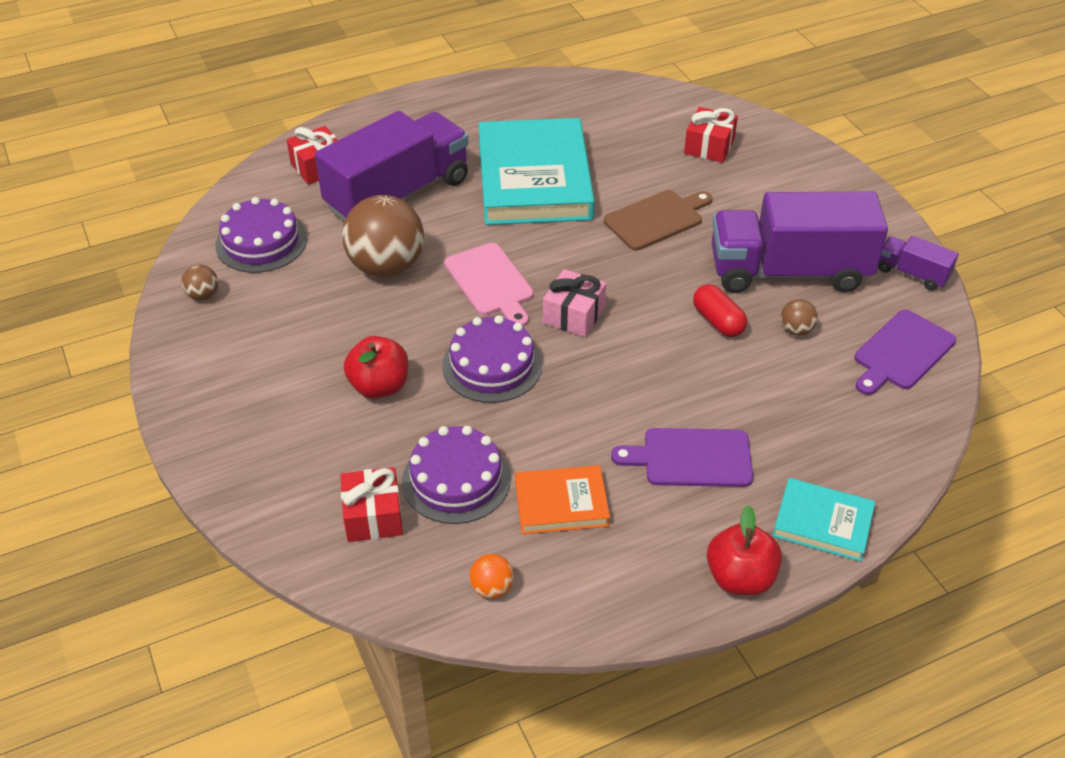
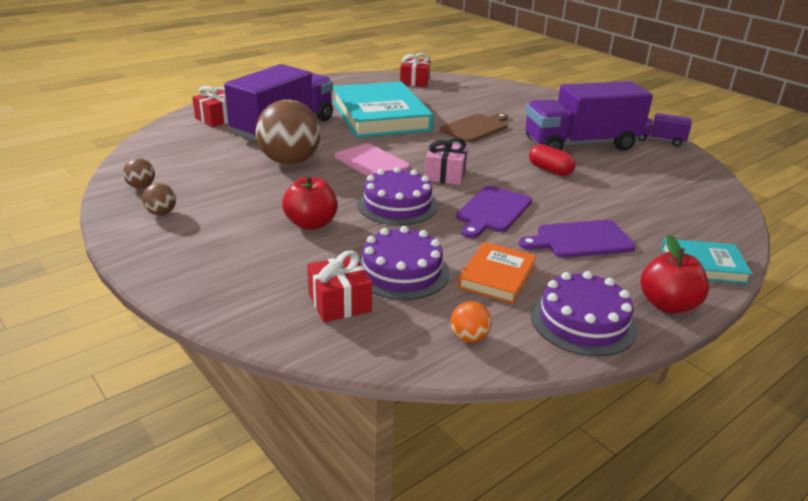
camera: 15 degrees left, 15 degrees down
(261, 242) = (183, 156): purple cake -> purple cake (583, 321)
(561, 503) = (496, 276): orange book -> orange book turned 45 degrees counterclockwise
(709, 146) = (490, 96): red gift -> red gift (414, 81)
(796, 330) = (606, 170): brown ball -> brown ball (161, 213)
(901, 352) = (683, 175): purple cutting board -> purple cutting board (492, 211)

